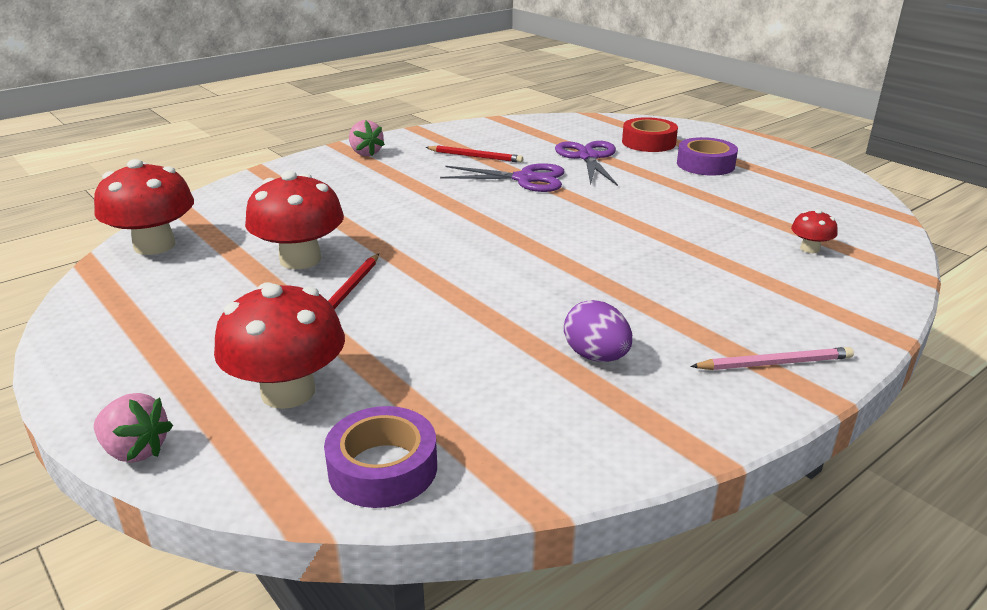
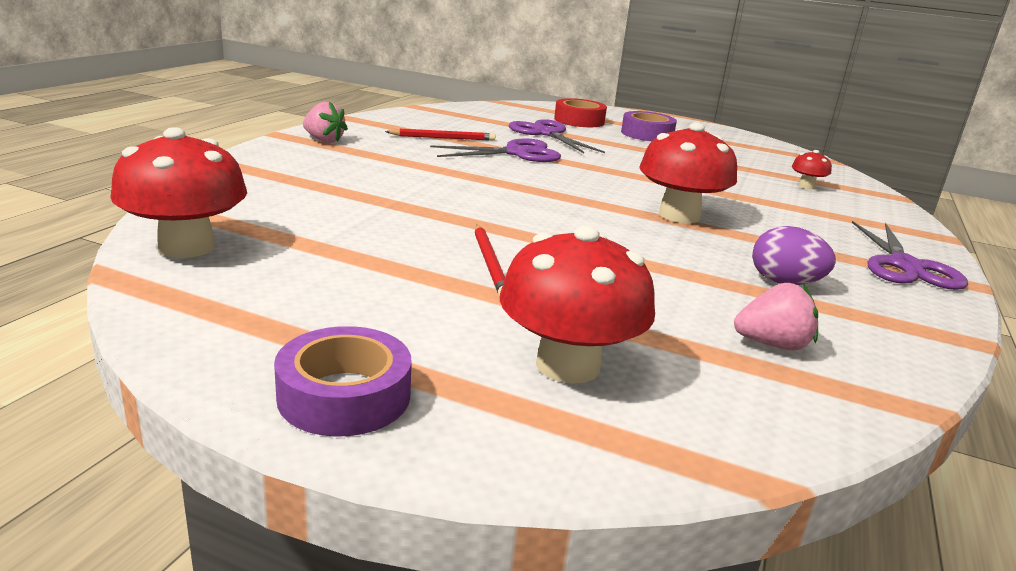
camera: 30 degrees left, 5 degrees down
(135, 450) = (485, 466): pink strawberry -> pink strawberry (772, 344)
(300, 259) = (394, 240): red mushroom -> red mushroom (679, 215)
(383, 468) = (762, 412): purple tape -> purple tape (344, 395)
(774, 363) = (906, 266): pink pencil -> purple scissors

